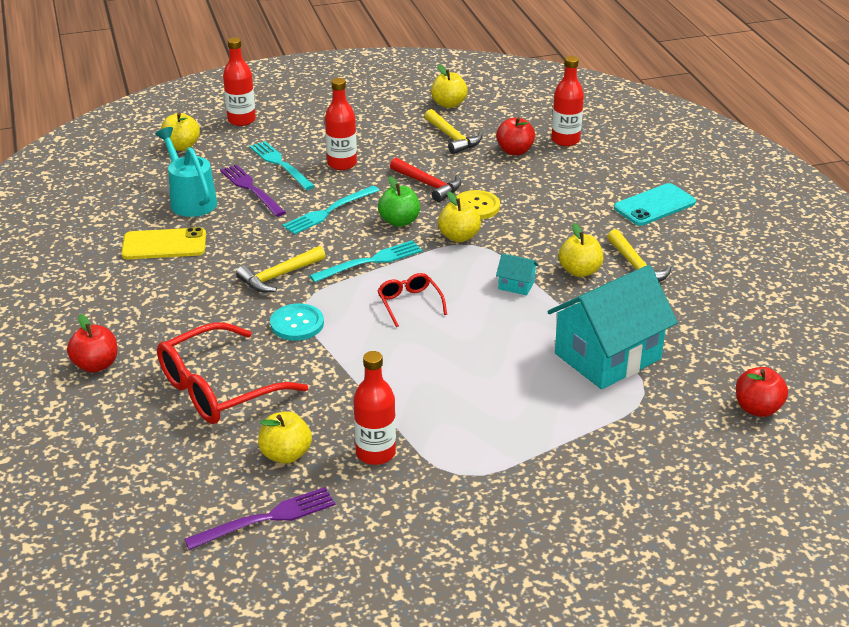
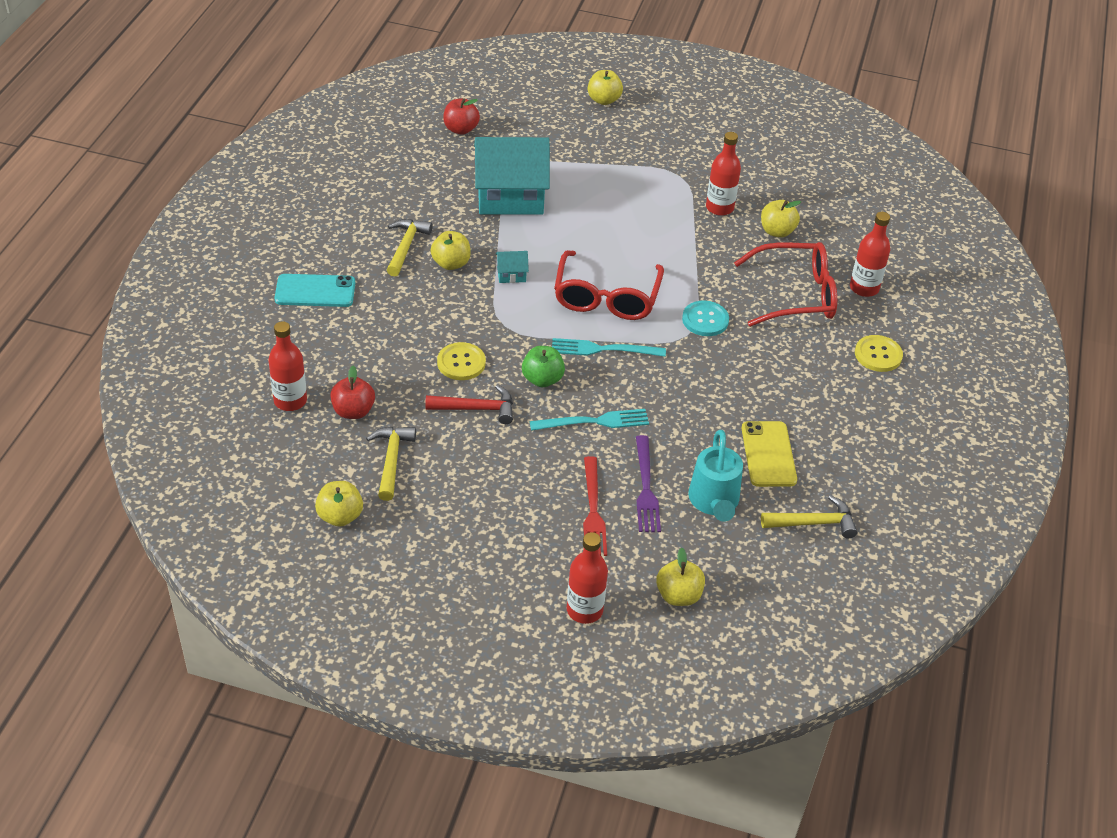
camera: 150 degrees left, 10 degrees up
(96, 365) = (878, 355): red apple -> yellow button
(164, 245) = (768, 454): yellow phone -> yellow phone turned 60 degrees clockwise
(267, 518) = (812, 202): purple fork -> none
(278, 276) = (689, 371): yellow hammer -> yellow hammer (814, 523)
(280, 164) = (593, 510): turquoise fork -> red fork
(342, 164) = (532, 479): red bottle -> red bottle (864, 288)
(409, 303) = (606, 297): red glasses -> red glasses, size x1.96
(428, 185) = (477, 409): red hammer -> red hammer turned 105 degrees clockwise
(459, 236) = (508, 339): yellow apple -> yellow apple (604, 100)
(516, 285) = (511, 275): turquoise house -> turquoise house turned 60 degrees counterclockwise

